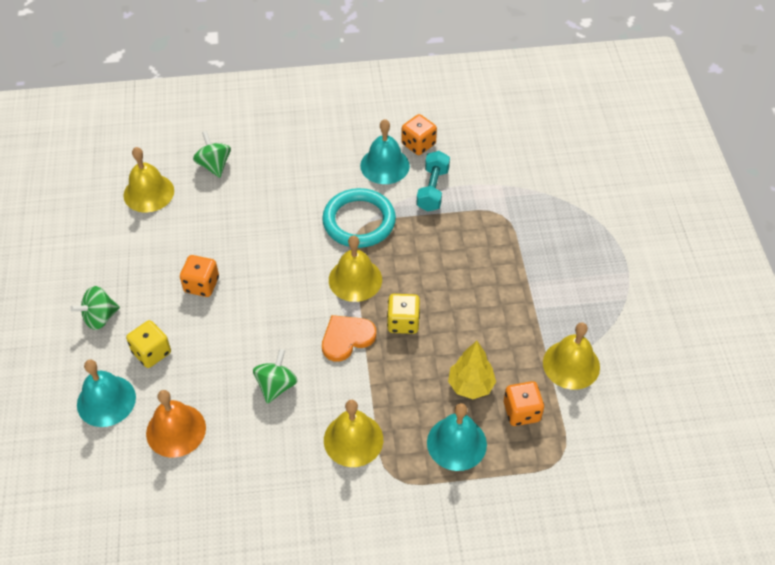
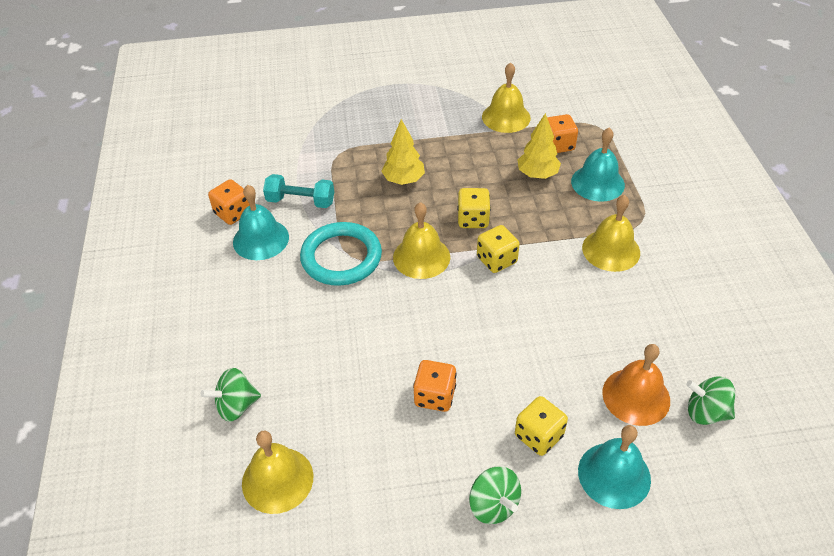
camera: 90 degrees left, 5 degrees down
(276, 385) = (562, 312): green spinning top -> green spinning top (705, 412)
(347, 338) = (496, 260): orange heart -> yellow dice
(462, 267) = (403, 180): none -> yellow tree

